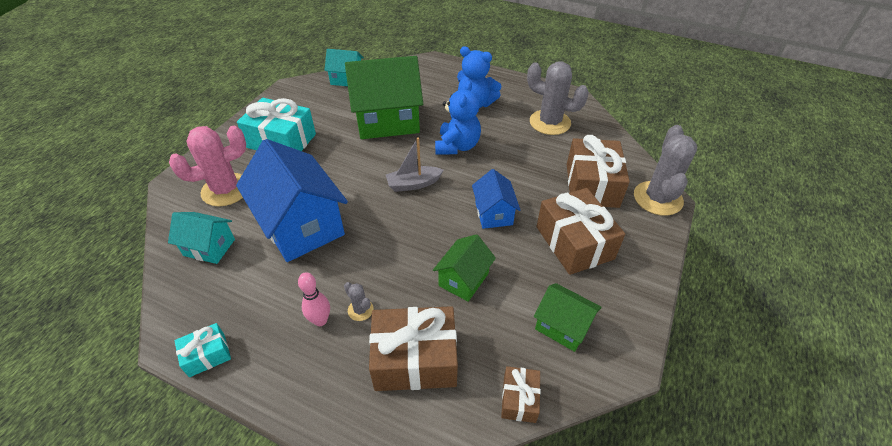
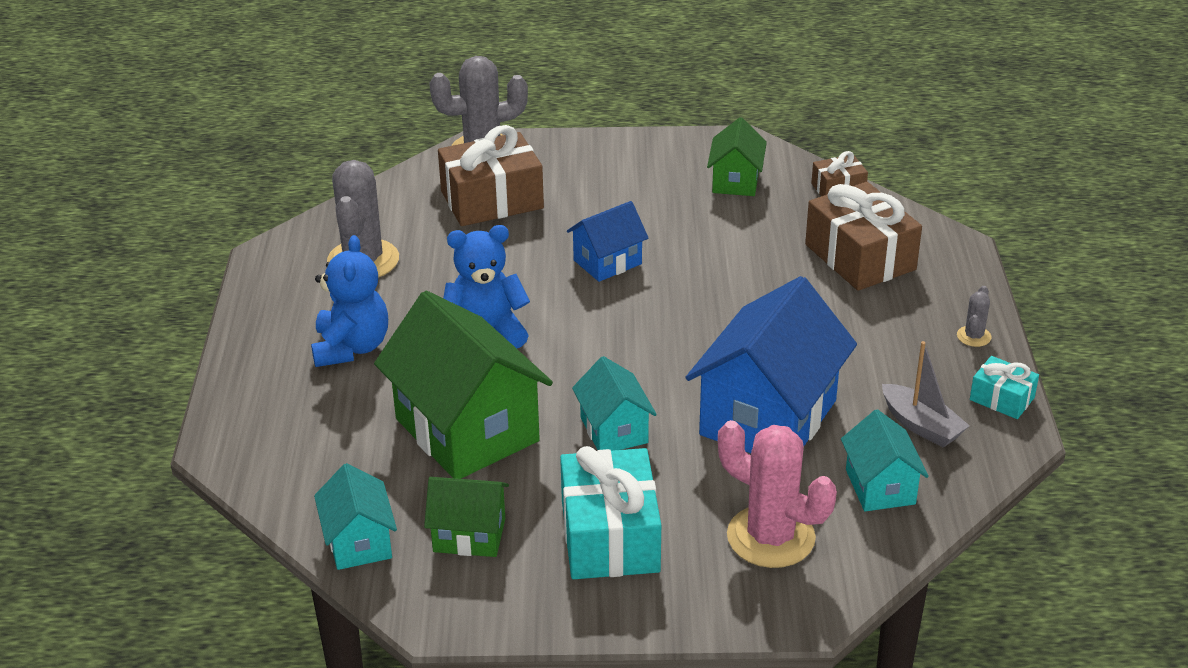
camera: 115 degrees left, 10 degrees down
(320, 320) = (882, 336): pink bowling pin -> none
(346, 165) = (614, 430): none -> turquoise house
(360, 310) = (841, 313): grey cactus -> grey cactus (973, 336)
(413, 184) = (604, 346): grey boat -> grey boat (921, 425)
(463, 279) = (733, 256): green house -> green house (469, 535)
(574, 243) = (609, 195): brown gift -> none

